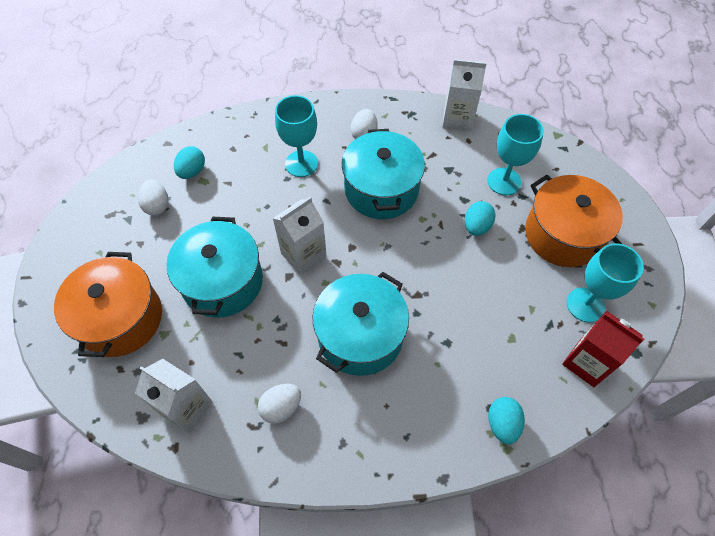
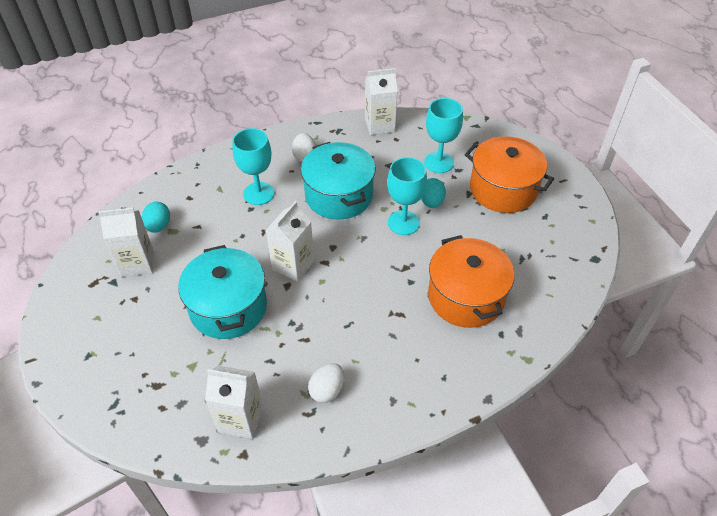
camera: 20 degrees left, 10 degrees down
(121, 318) = (144, 366): orange pot -> orange pot (466, 297)
(157, 205) = (137, 263): white egg -> white carton
(360, 335) = (371, 313): turquoise pot -> none
(502, 424) = (516, 342): turquoise egg -> none
(585, 305) = (542, 235): turquoise goblet -> turquoise goblet (403, 223)
(587, 362) = (562, 277): red carton -> none

